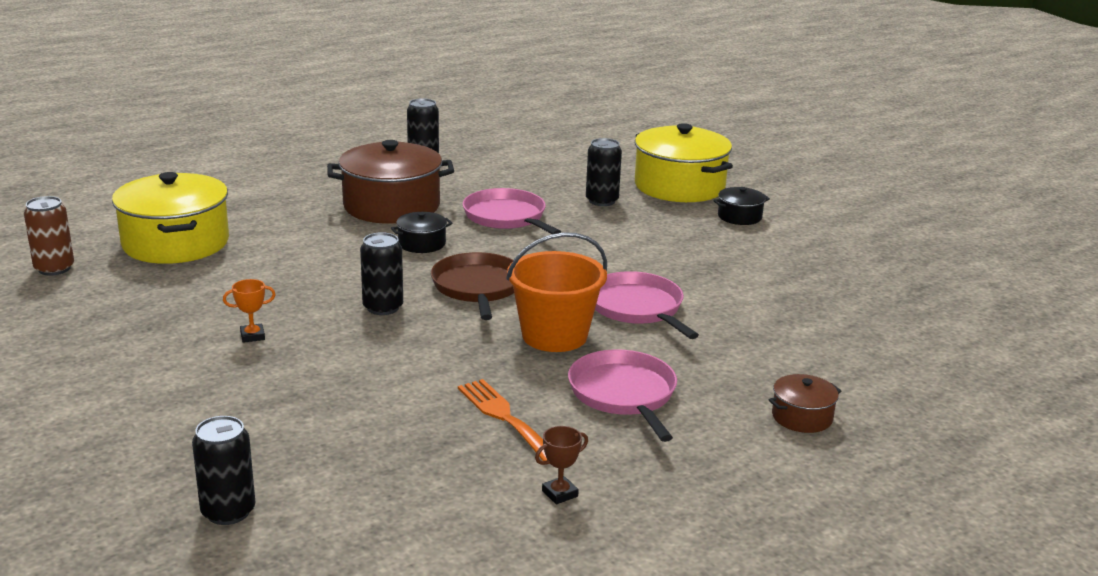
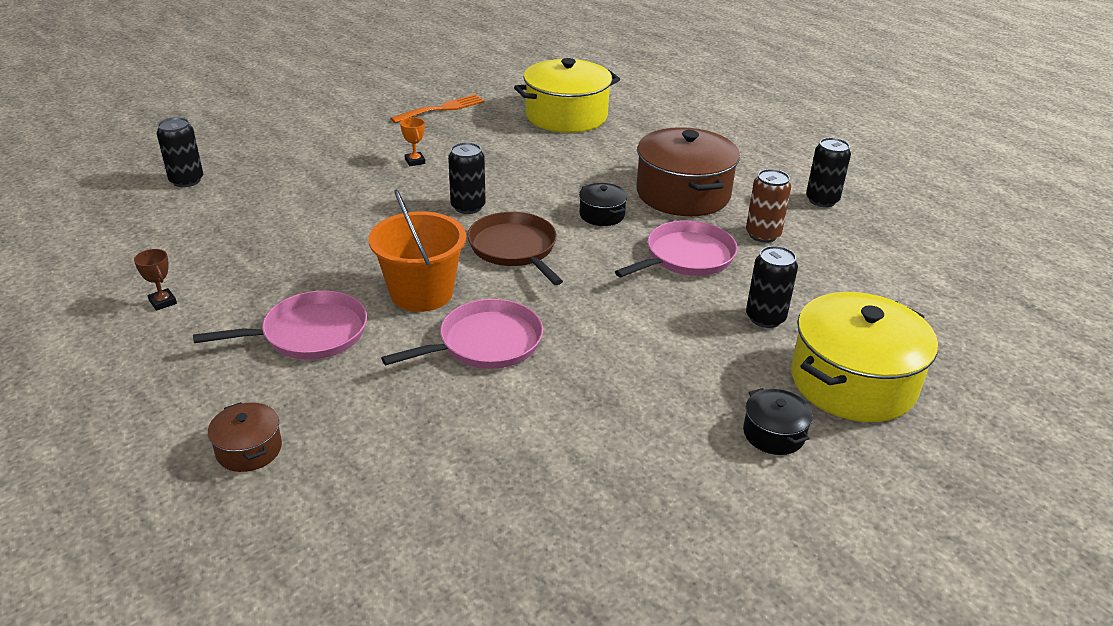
camera: 85 degrees right, 10 degrees up
(54, 268) = (511, 85): brown can -> brown can (763, 235)
(478, 287) = (514, 249): brown pan -> brown pan turned 105 degrees counterclockwise
(505, 417) = (280, 273): orange fork -> orange fork (442, 109)

